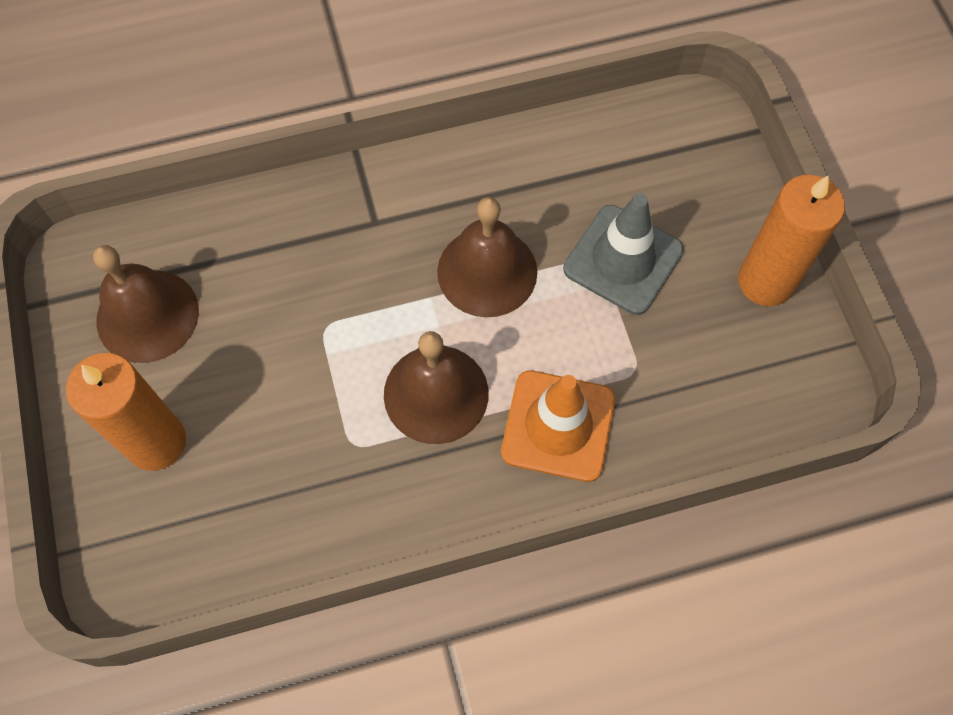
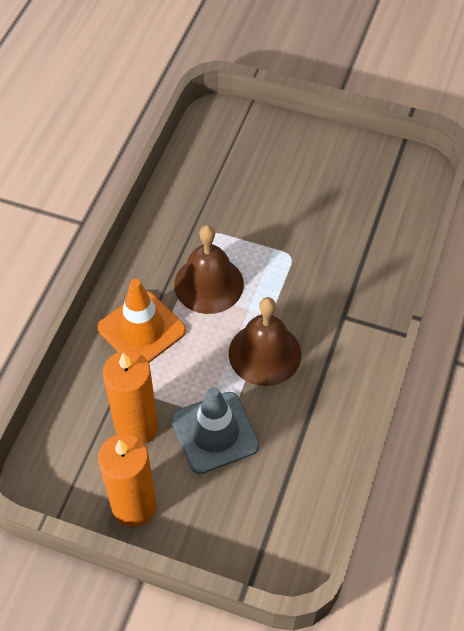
camera: 125 degrees right, 10 degrees down
(147, 315) = (360, 183): brown bell -> none
(156, 442) = (281, 156): orange candle -> orange candle (136, 427)

